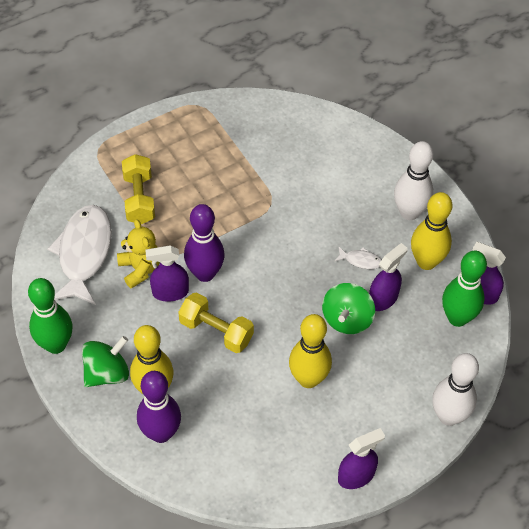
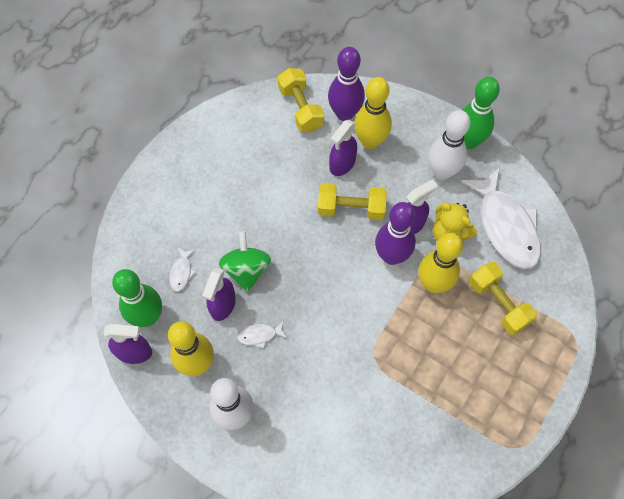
camera: 155 degrees right, 10 degrees up
(107, 373) = (414, 138): green spinning top -> none
(205, 462) = (301, 108): none -> yellow dumbbell
(308, 379) = (254, 203): yellow bowling pin -> yellow bowling pin (433, 284)
(356, 476) = (183, 146): purple spray bottle -> purple spray bottle (342, 164)
(410, 343) = (181, 272): none -> white fish
(448, 416) = (127, 223): white bowling pin -> white bowling pin (442, 172)

